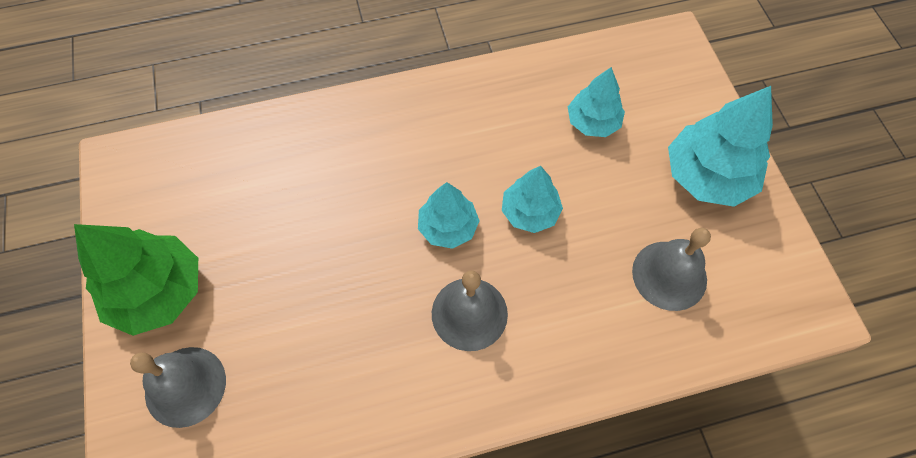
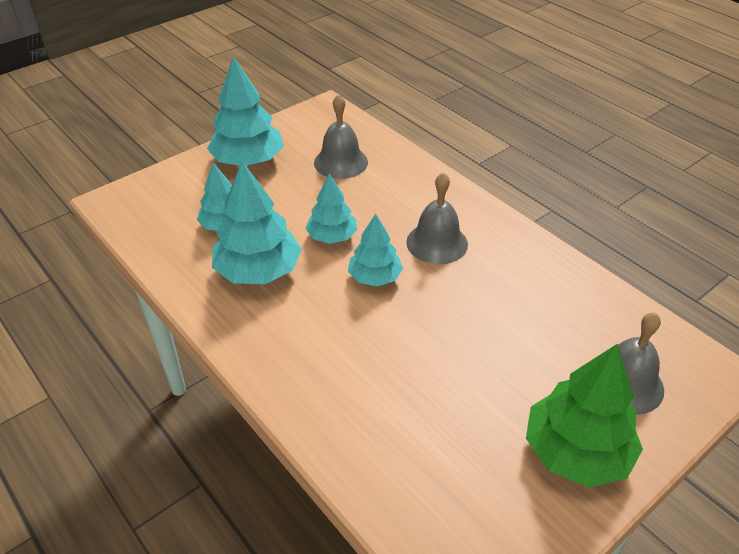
camera: 115 degrees left, 20 degrees down
(508, 131) = (258, 271): none -> turquoise tree

